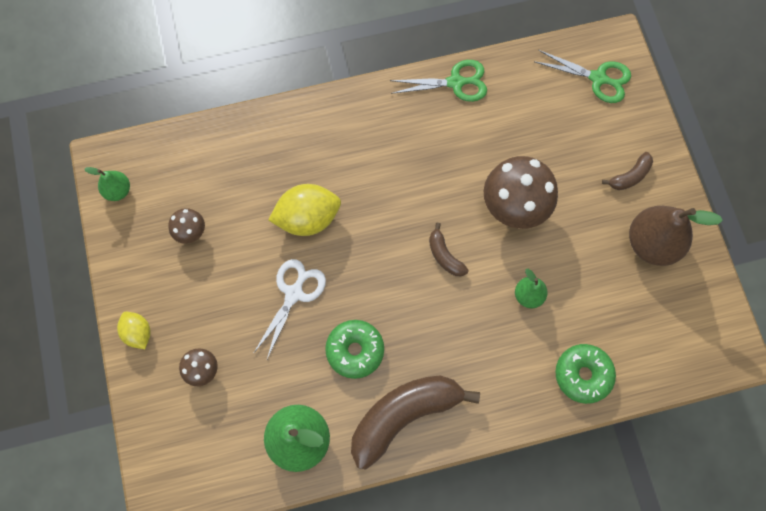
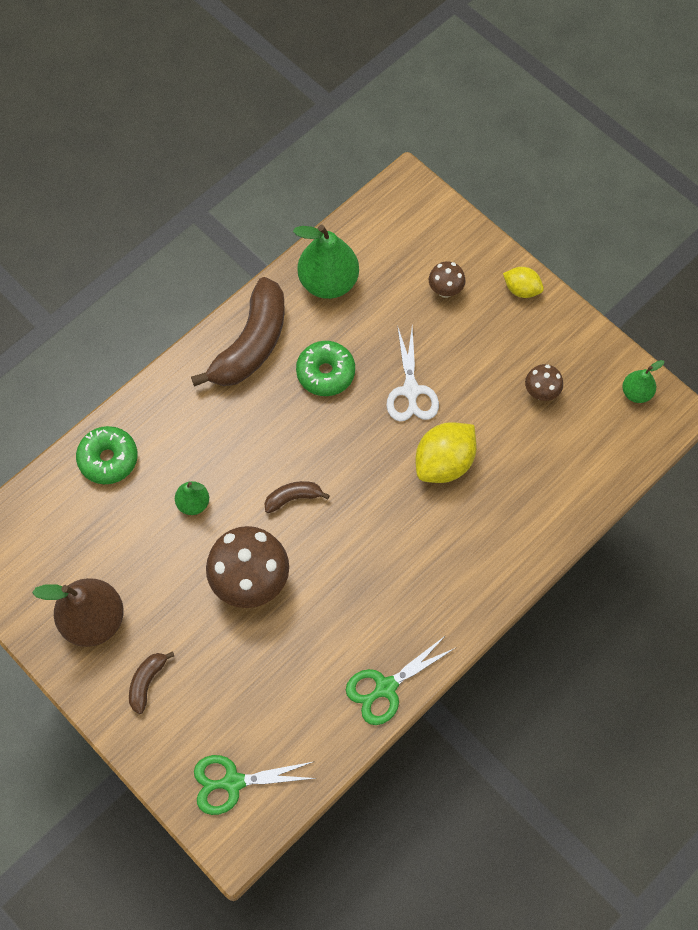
camera: 150 degrees right, 5 degrees down
(444, 256) = (293, 498): brown banana -> brown banana turned 45 degrees counterclockwise

